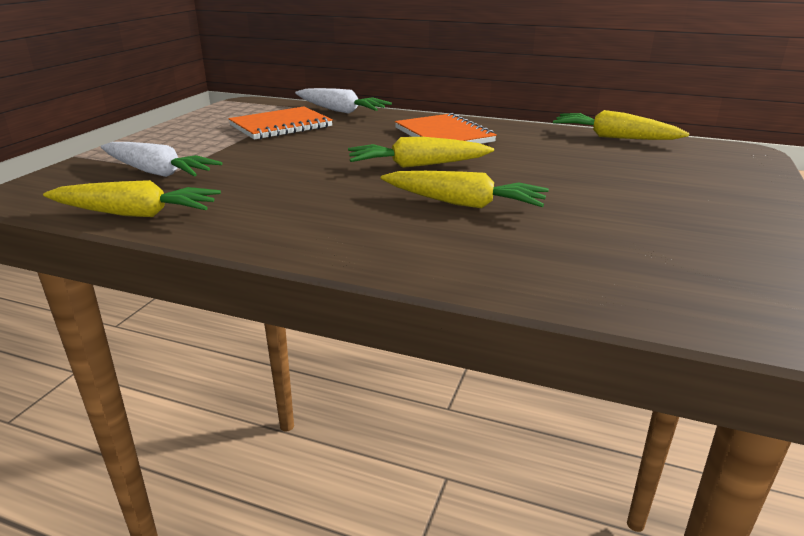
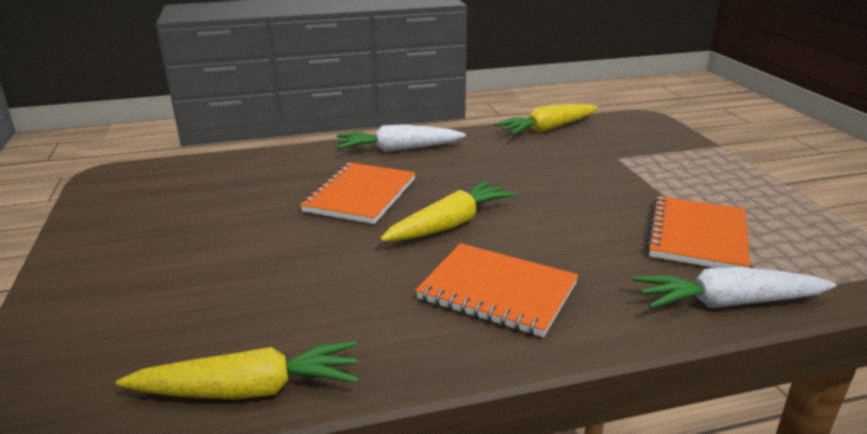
camera: 145 degrees right, 0 degrees up
(157, 172) = (622, 152): white carrot -> white carrot (399, 149)
(462, 203) = (360, 195): yellow carrot -> orange notebook

